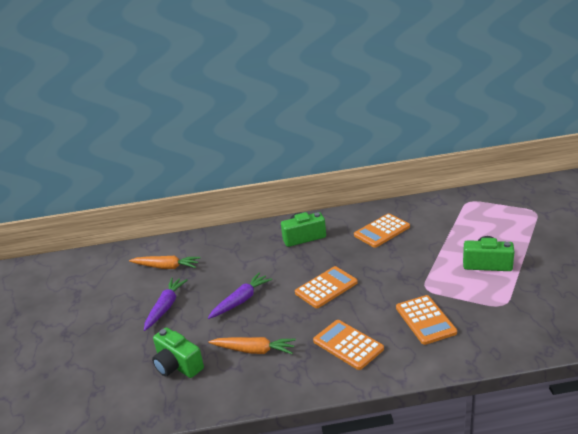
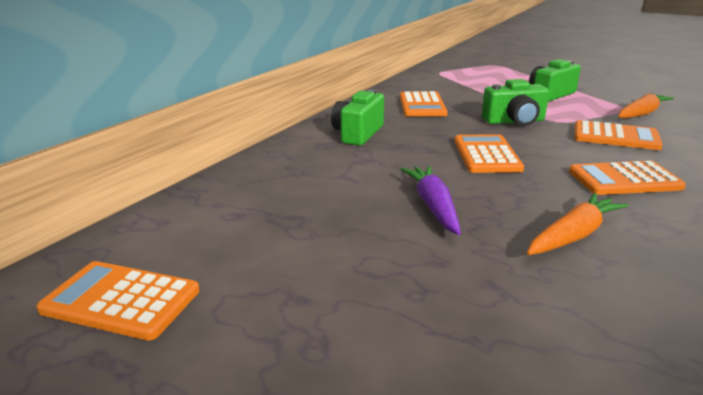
camera: 55 degrees left, 5 degrees down
(104, 276) = (121, 300): none -> orange calculator
(165, 307) = (349, 268): purple carrot -> none
(166, 267) = (232, 230): orange carrot -> orange carrot (641, 114)
(177, 365) = (545, 314): green camera -> green camera (514, 121)

